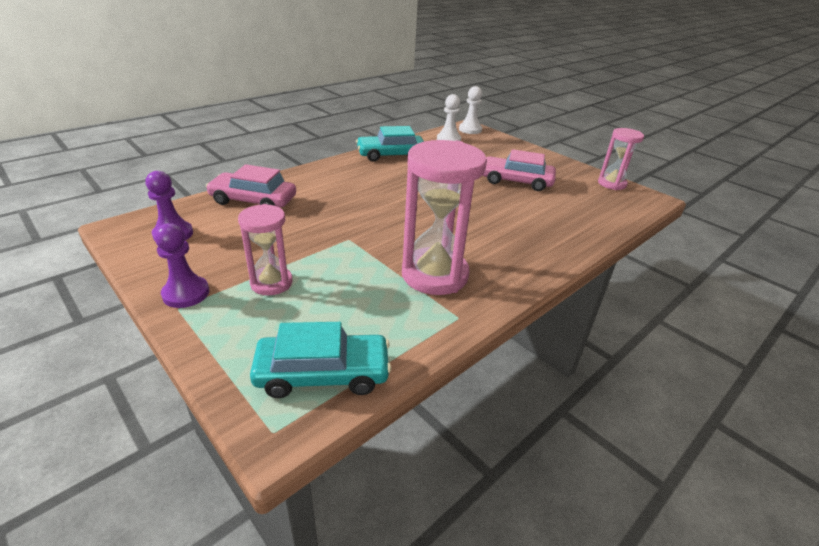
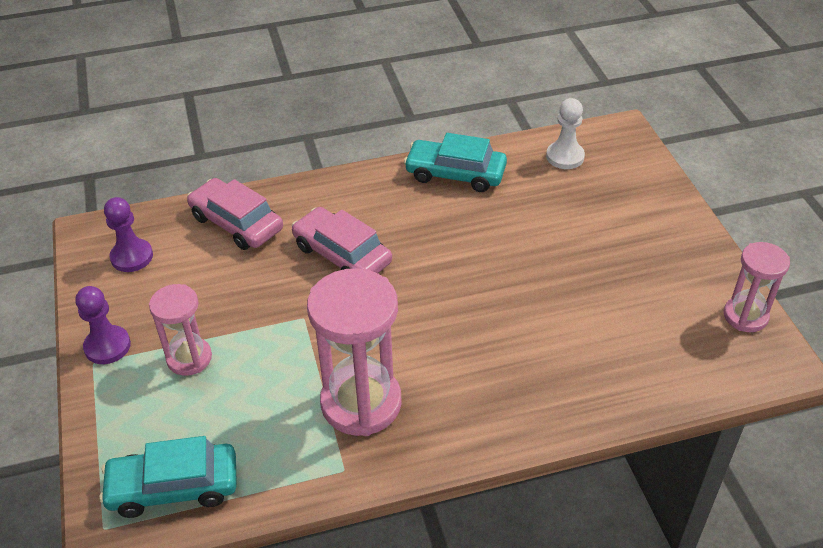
camera: 30 degrees right, 10 degrees up
(323, 374) = (173, 487): turquoise car -> turquoise car turned 150 degrees clockwise
(470, 129) = (618, 139): white pawn -> none
(516, 181) = (595, 272): pink car -> pink car (342, 254)

